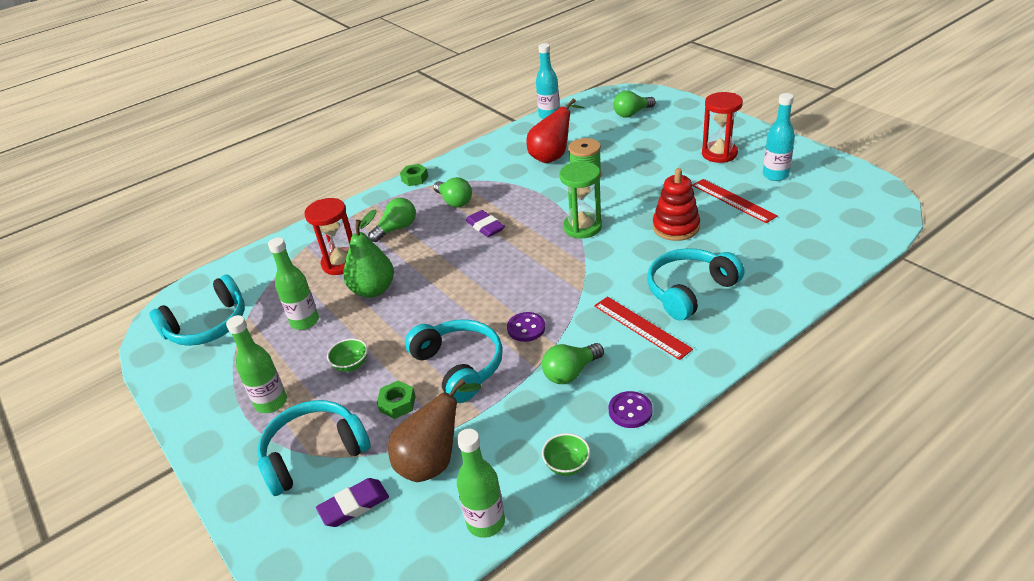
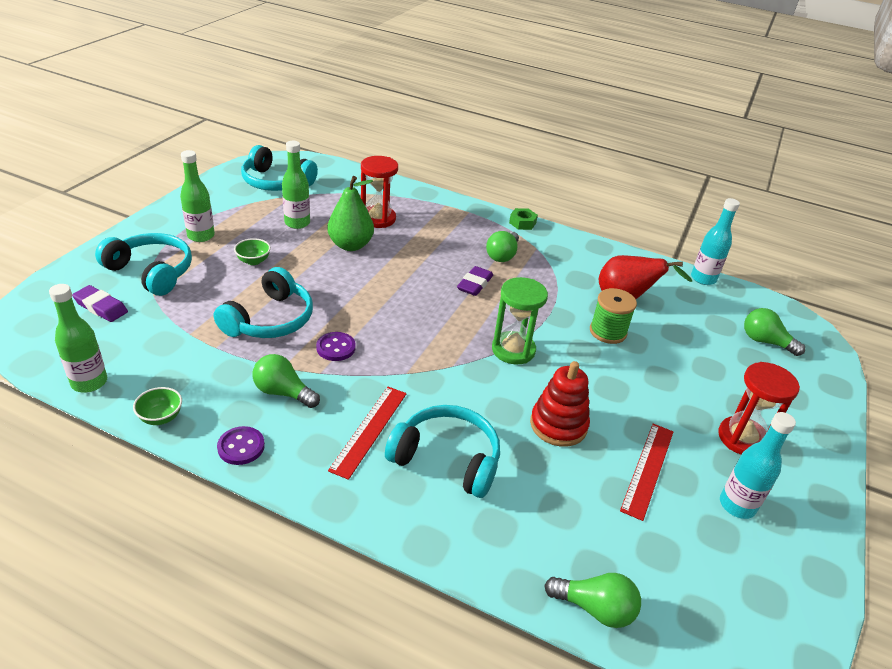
camera: 55 degrees right, 0 degrees up
(396, 229) = (441, 234): green light bulb -> green light bulb (595, 608)
(397, 404) = (215, 298): green nut -> none
(434, 461) = (153, 335): brown pear -> none

